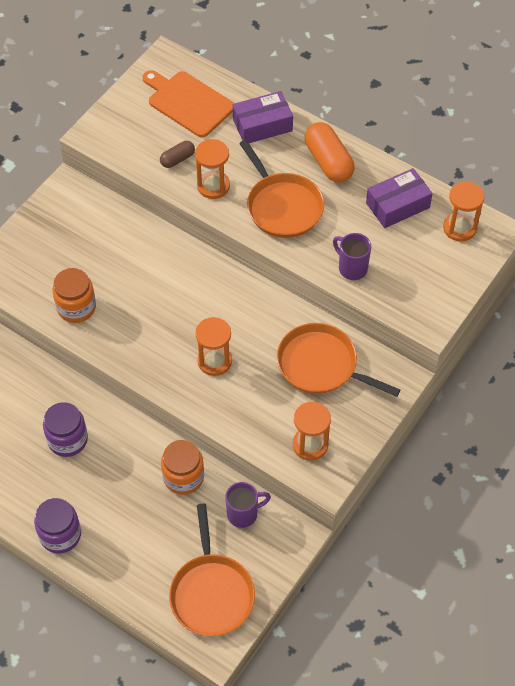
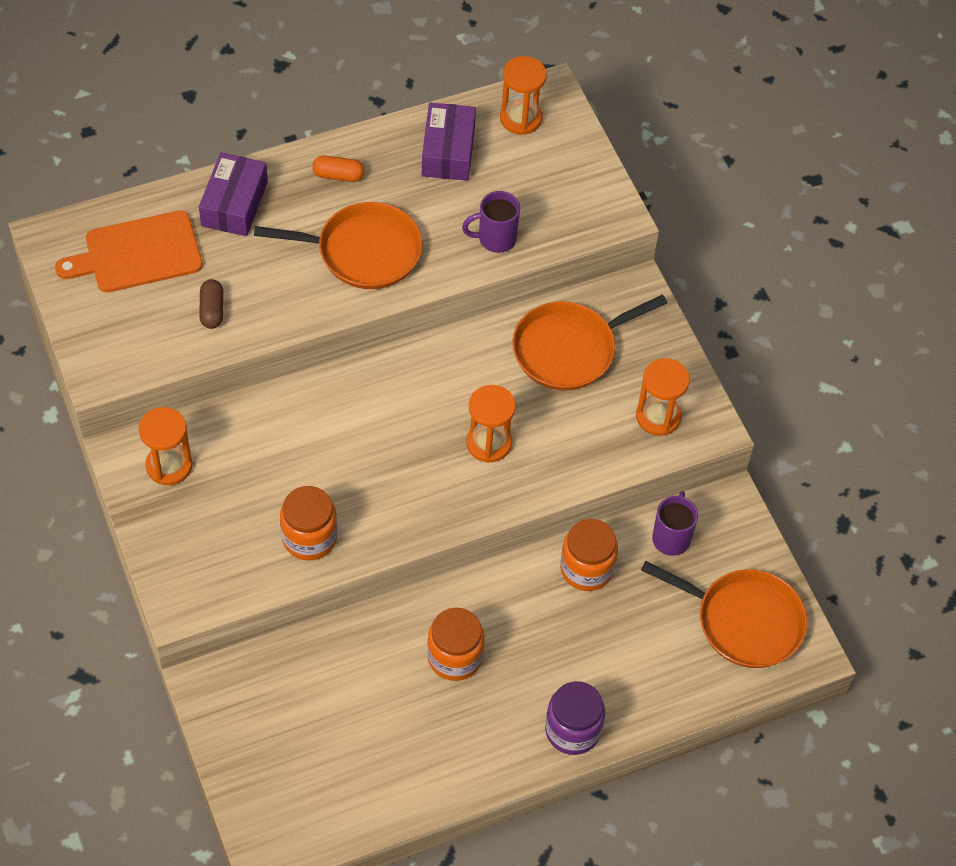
camera: 60 degrees left, 0 degrees up
(67, 440) = (454, 657): purple jar -> orange jar
(213, 186) = (280, 298): orange hourglass -> orange hourglass (169, 466)
(328, 161) = (338, 175): orange capsule -> orange capsule, size x0.54

